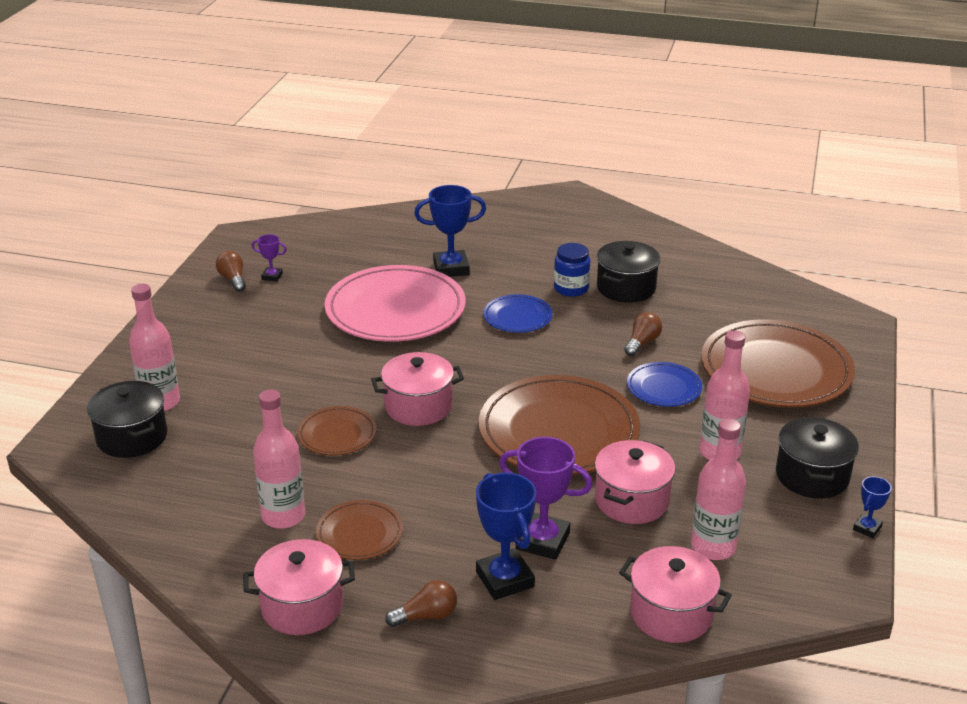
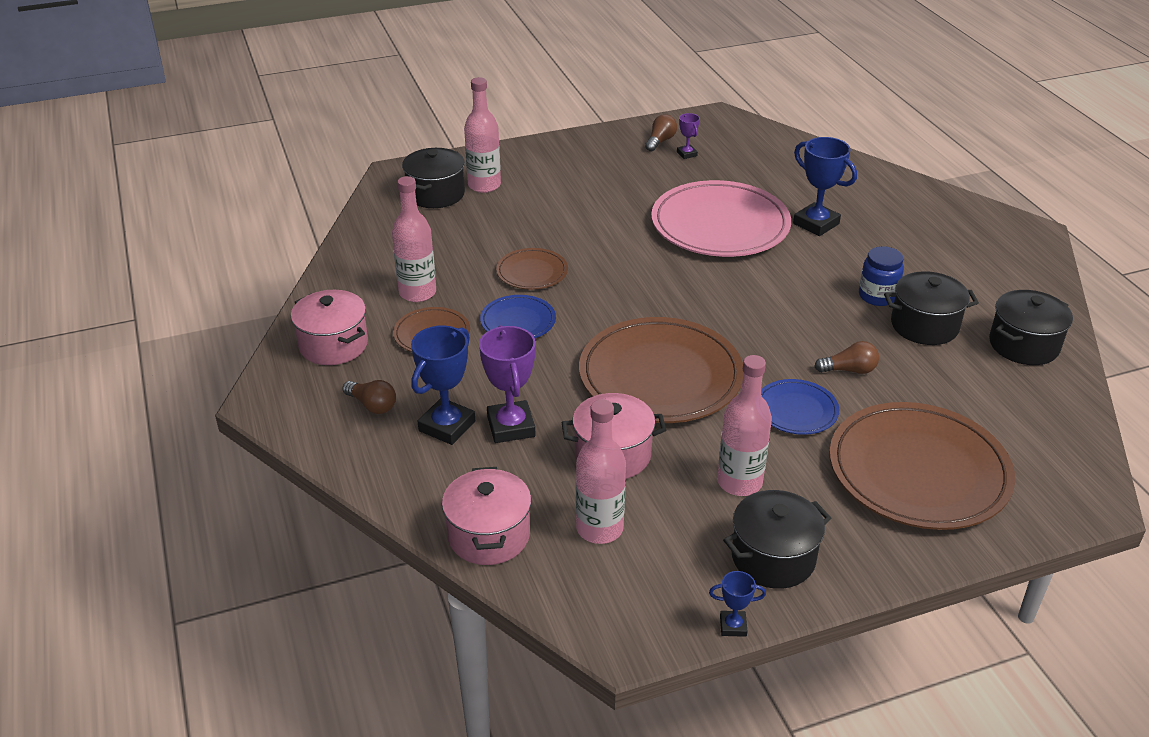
camera: 55 degrees right, 5 degrees up
(418, 406) = (609, 292): pink pot -> none
(517, 317) = (793, 287): blue plate -> blue plate (518, 321)
(687, 263) = (1023, 345): none -> black pot

